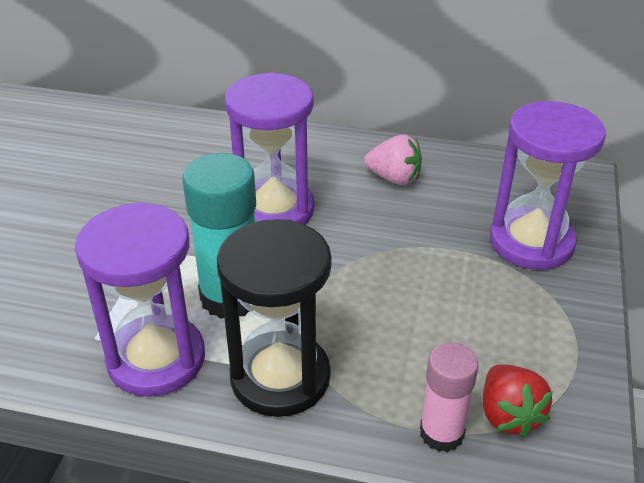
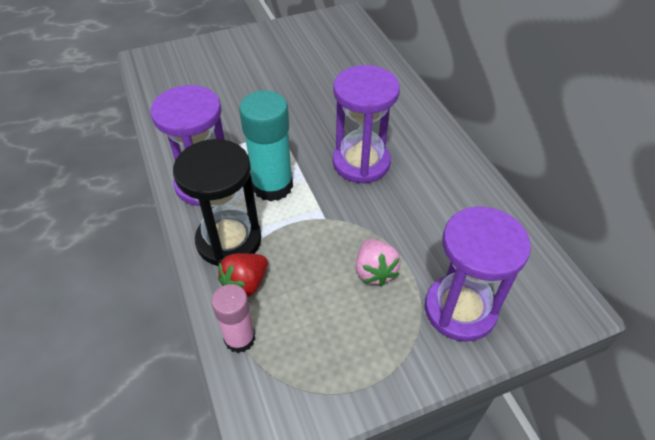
camera: 55 degrees right, 10 degrees up
(394, 178) = (451, 201): pink strawberry -> pink strawberry (374, 271)
(508, 415) = (278, 368): red strawberry -> red strawberry (245, 284)

